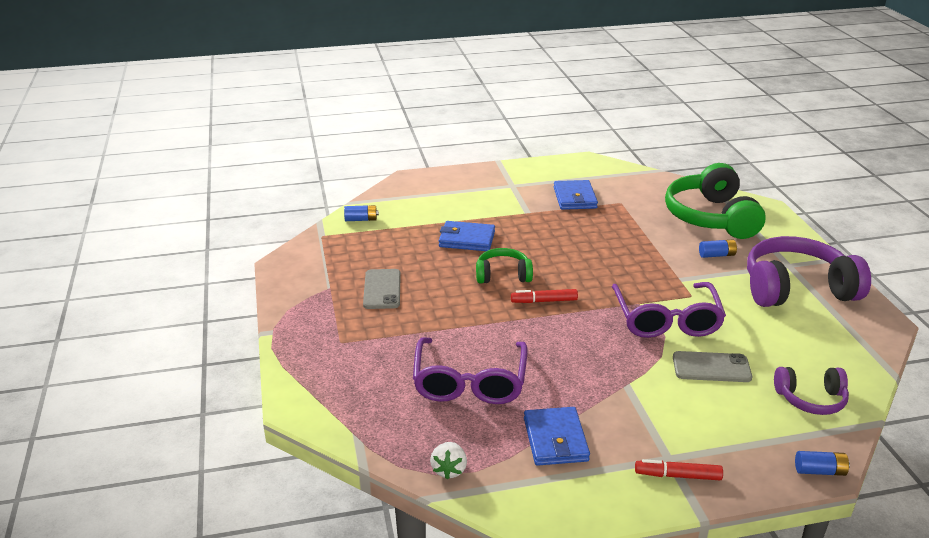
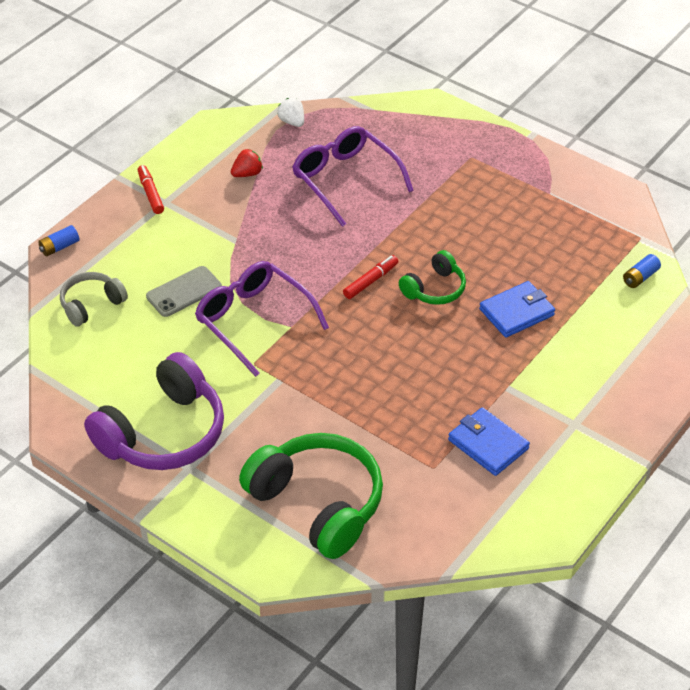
camera: 140 degrees right, 15 degrees up
(382, 289) = (509, 216): grey phone -> none
(555, 439) = (247, 174): blue wallet -> red strawberry
(677, 475) = (151, 193): red marker -> red marker turned 75 degrees counterclockwise
(716, 255) = (269, 438): blue battery -> none
(811, 399) = (91, 304): purple headphones -> grey headphones

